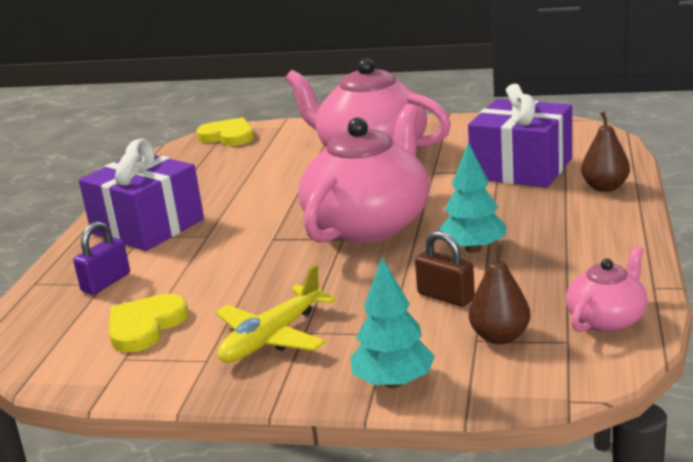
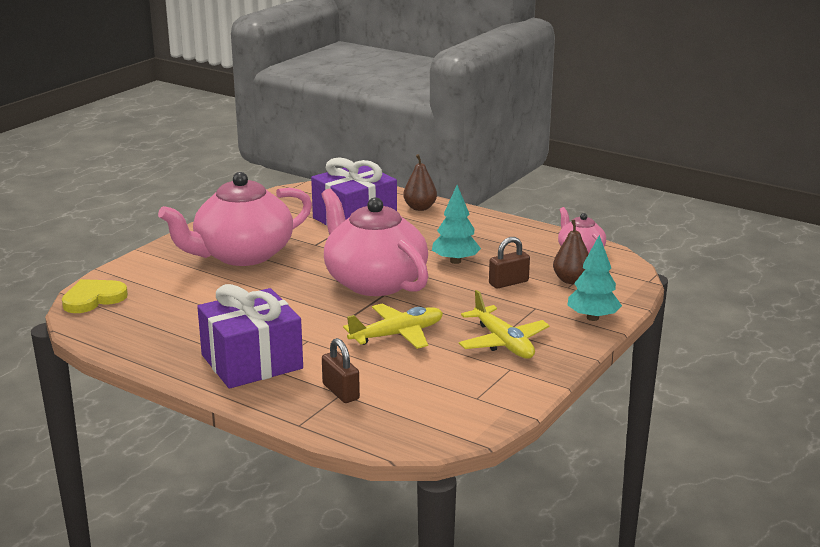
camera: 70 degrees left, 0 degrees up
(106, 282) = (341, 392): purple padlock -> brown padlock
(145, 326) = (436, 384): yellow heart -> none
(249, 273) = (397, 335): none -> yellow plane

